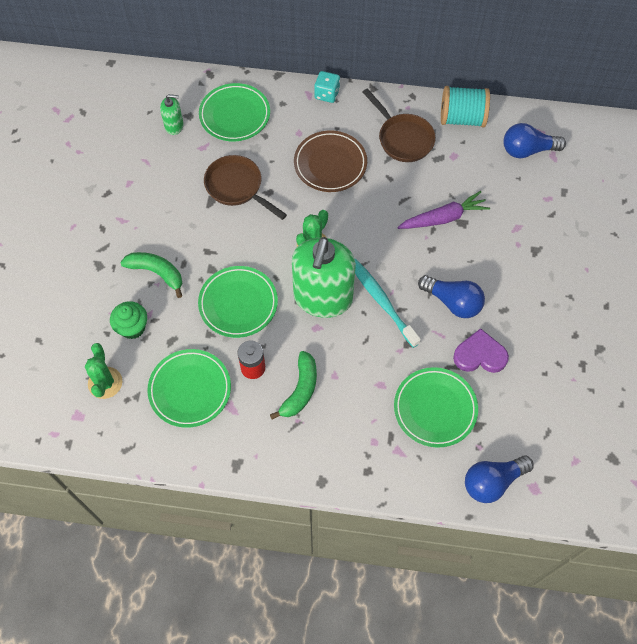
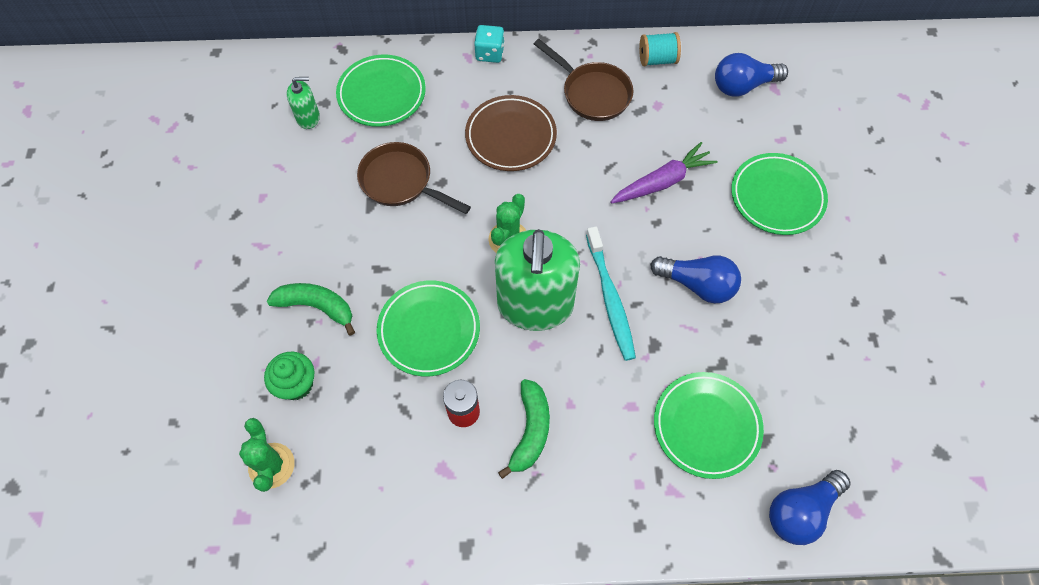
camera: 10 degrees left, 0 degrees up
(190, 390) = (386, 455): green plate -> green plate (777, 197)
(382, 301) = (610, 298): turquoise toothbrush -> turquoise toothbrush turned 150 degrees counterclockwise
(462, 118) = (657, 59): turquoise spool -> turquoise spool, size x0.66
(479, 355) = (746, 347): purple heart -> none

